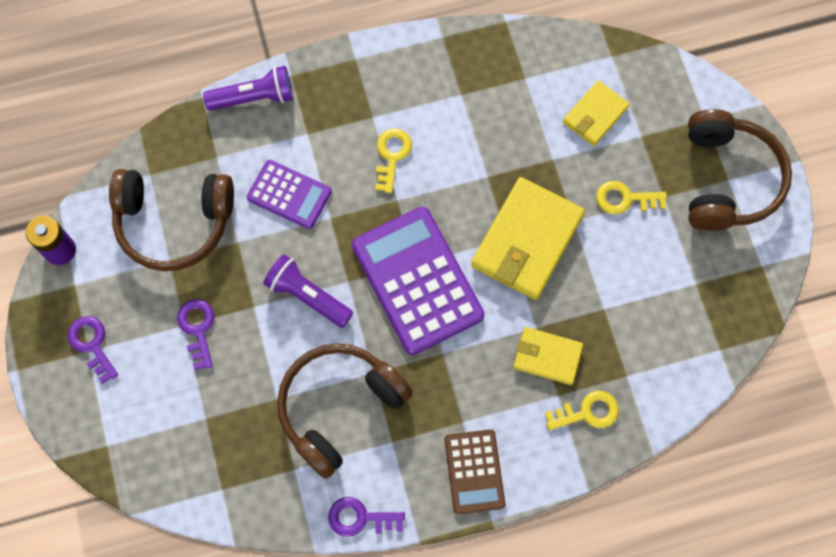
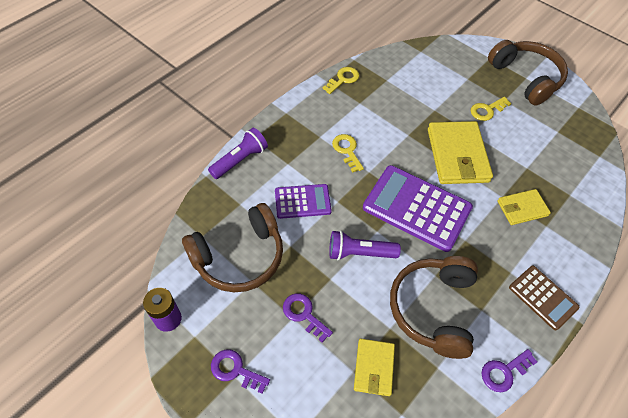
camera: 35 degrees left, 15 degrees down
(587, 412) = (569, 225): yellow key -> yellow key (343, 79)
(595, 115) = (437, 80): yellow wallet -> yellow wallet (374, 368)

